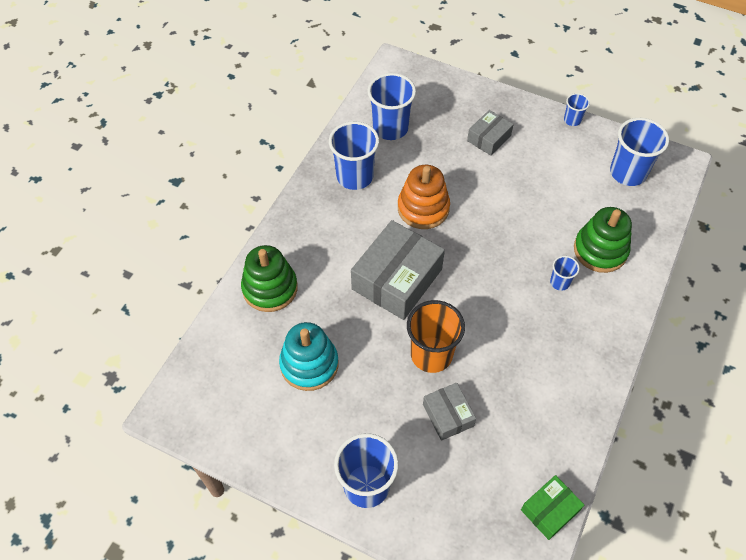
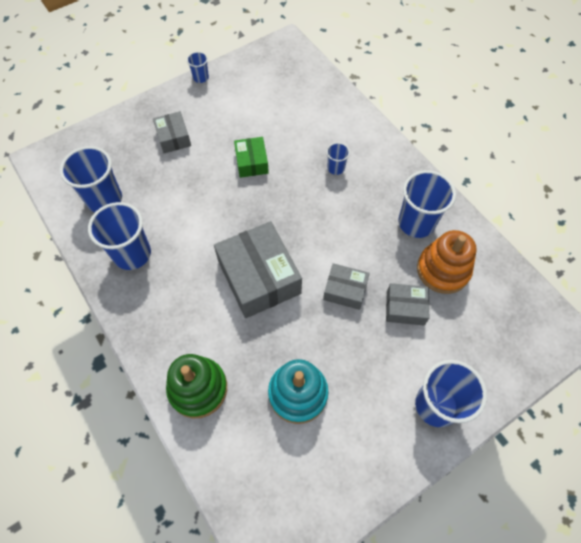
camera: 60 degrees left, 5 degrees up
(423, 208) = (204, 220): orange stacking toy -> orange stacking toy (443, 270)
(431, 354) = (345, 290): orange cup -> grey box
(549, 510) = (515, 282): green box -> green box (251, 162)
(600, 250) = (325, 128): green stacking toy -> none
(628, 173) = (272, 74): blue cup -> blue cup (416, 223)

